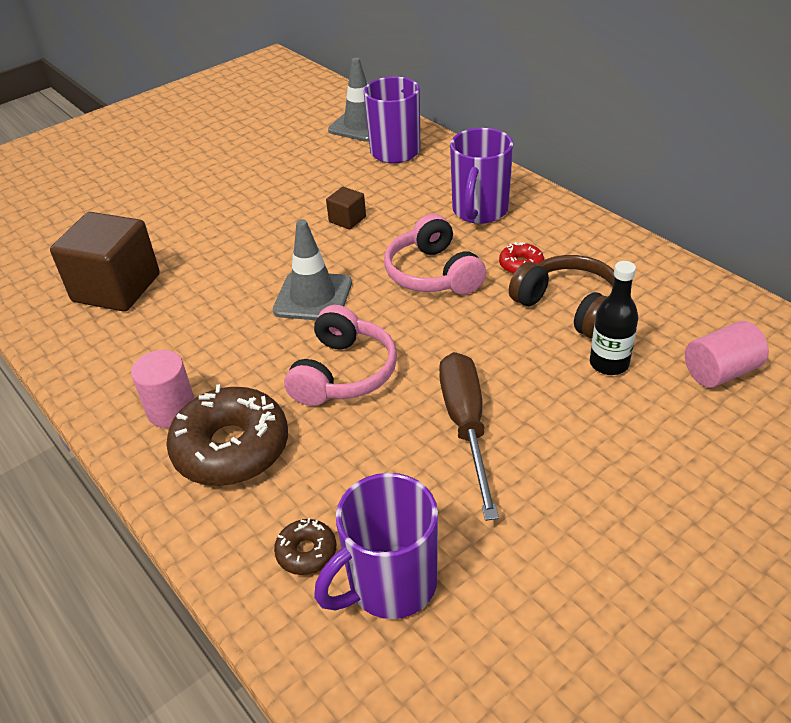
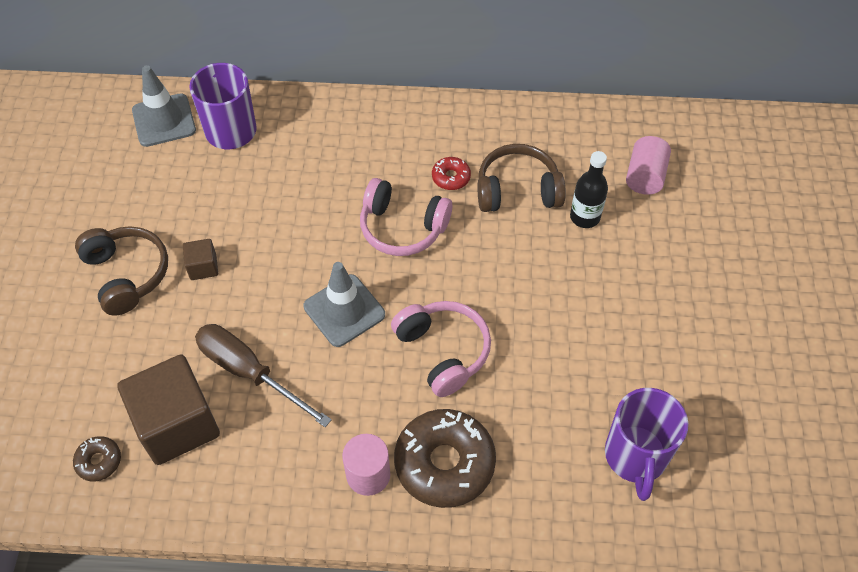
camera: 50 degrees left, 15 degrees up
(215, 191) = (126, 275): none -> brown headphones
(306, 552) = (573, 482): brown donut -> brown donut (99, 461)
(347, 219) = (279, 224): brown cube -> brown cube (203, 267)
(466, 426) = (559, 326): brown screwdriver -> brown screwdriver (249, 372)
(479, 211) = (368, 148): purple mug -> none

